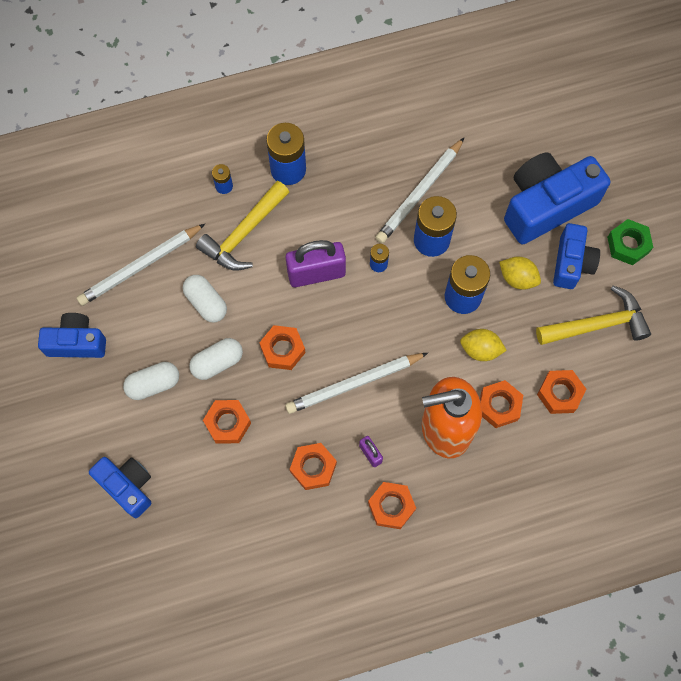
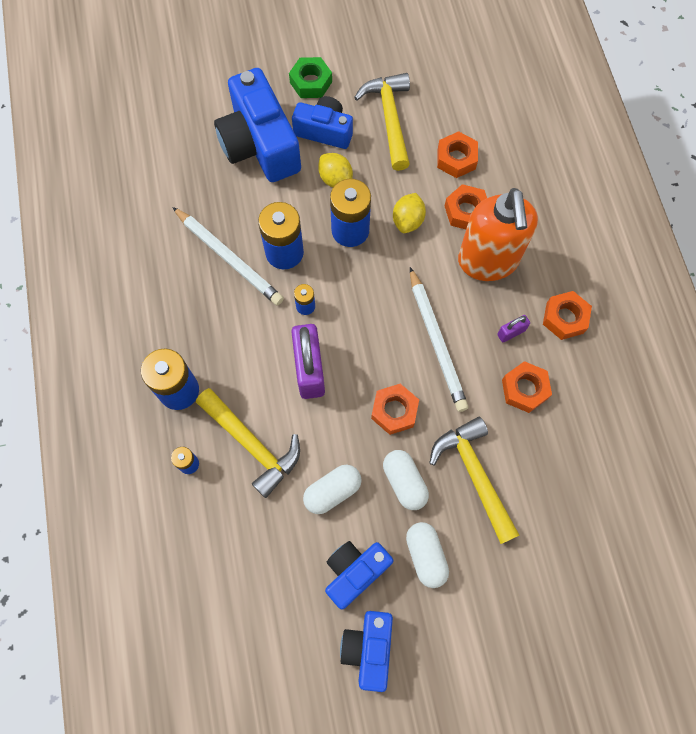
camera: 85 degrees left, 0 degrees up
(127, 486) = (542, 589): blue camera -> blue camera (355, 572)
(140, 267) = (279, 567): white pencil -> none
(228, 423) = (474, 474): orange nut -> yellow hammer
(517, 278) = (335, 179): yellow lemon -> yellow lemon turned 75 degrees counterclockwise

